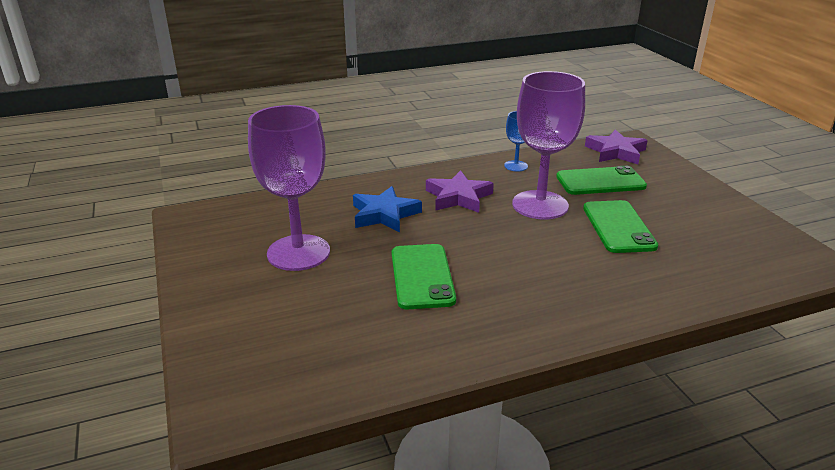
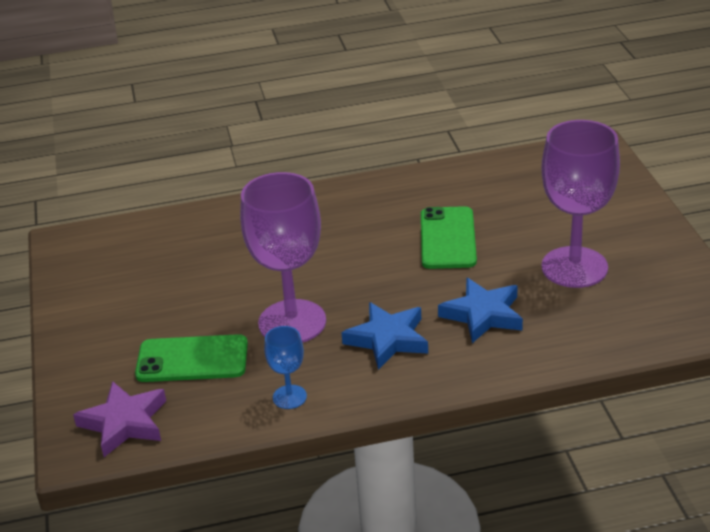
camera: 170 degrees left, 5 degrees up
(458, 197) = (388, 339): purple star -> blue star
(618, 227) = (222, 288): green phone -> none

